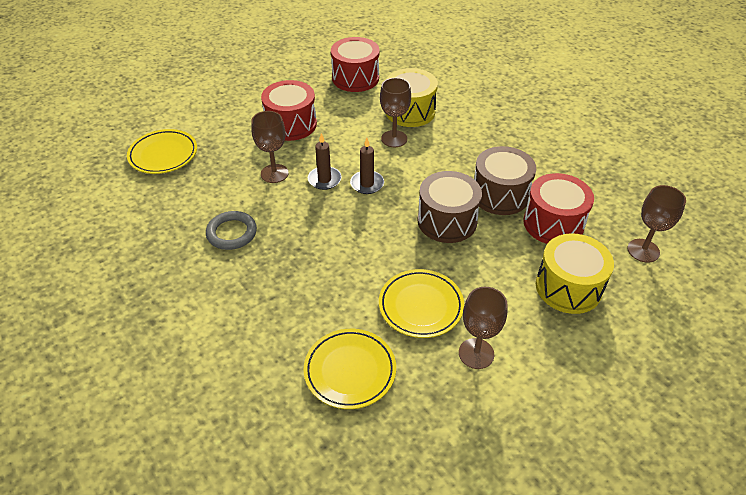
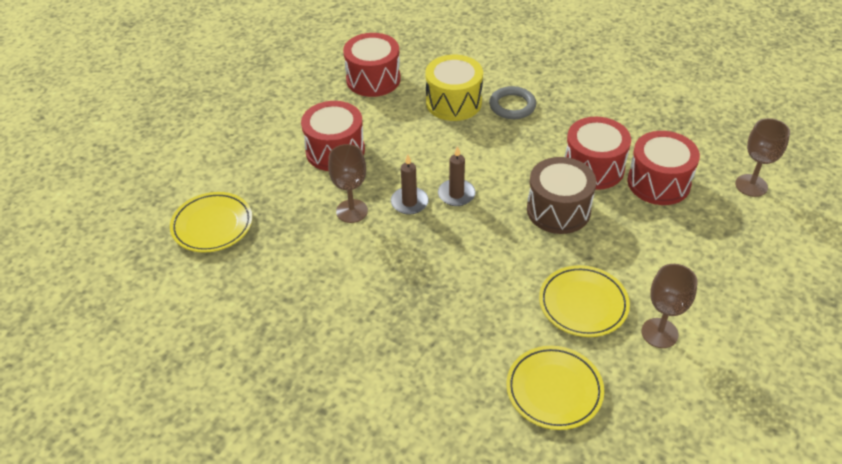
camera: 20 degrees left, 0 degrees up
(232, 233) = (347, 290): grey ring -> grey ring (512, 106)
(394, 139) = (455, 137): brown goblet -> none
(500, 195) = (593, 168): brown drum -> red drum
(568, 287) = (705, 242): yellow drum -> none

